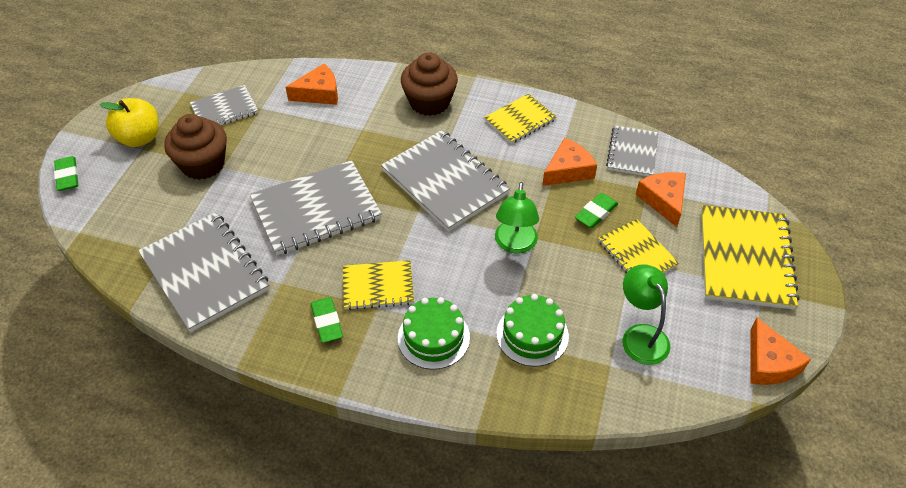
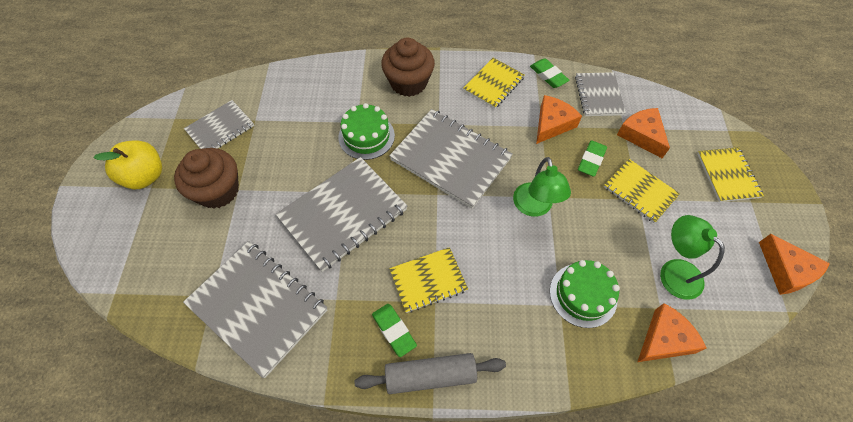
camera: 15 degrees left, 10 degrees up
(68, 176) = (83, 234): green eraser -> green eraser (548, 75)
(319, 93) = (305, 94): orange cheese -> orange cheese (664, 339)
(347, 368) = (430, 375): none -> grey rolling pin
(433, 337) = (497, 321): green cake -> green cake (366, 136)
(745, 258) = (727, 175): yellow notebook -> yellow notebook, size x0.58

